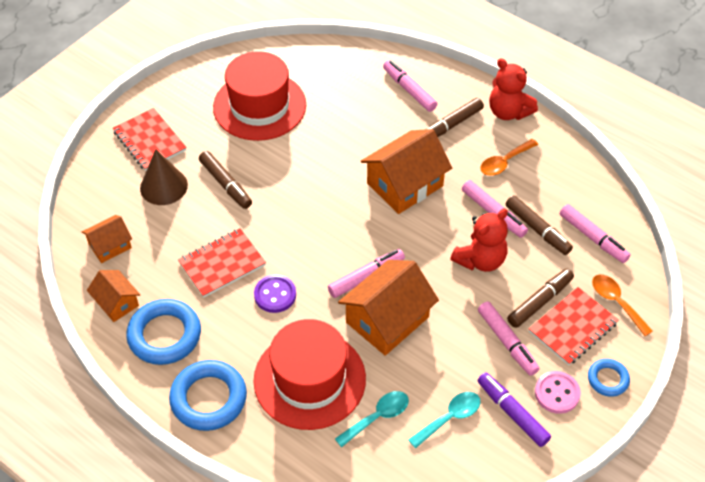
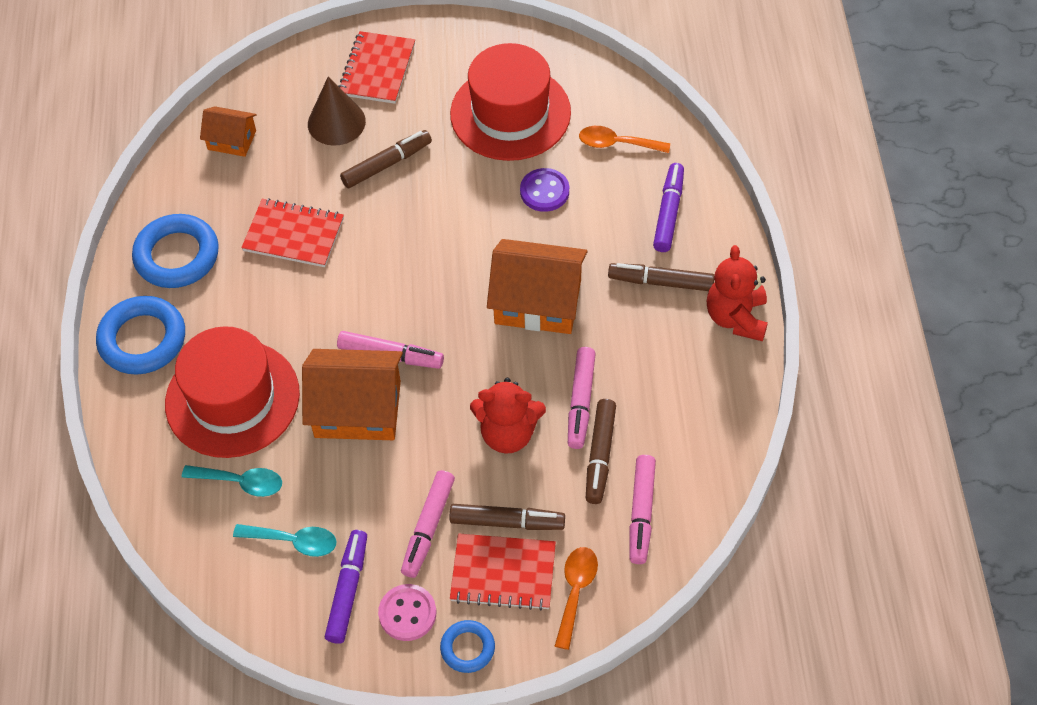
camera: 50 degrees right, 5 degrees up
(116, 302) = (177, 194): orange house -> none
(225, 184) = (387, 164): brown marker -> brown marker turned 135 degrees counterclockwise
(275, 295) = (299, 301): purple button -> purple button (544, 191)
(409, 90) = (669, 212): pink marker -> purple marker
(504, 162) = (661, 363): orange spoon -> orange spoon (617, 144)

